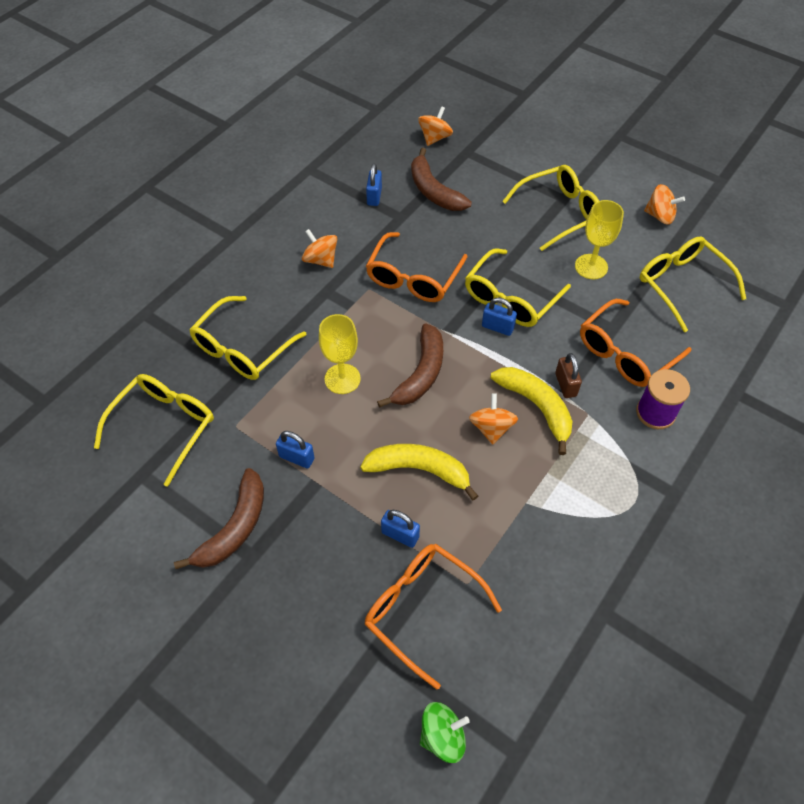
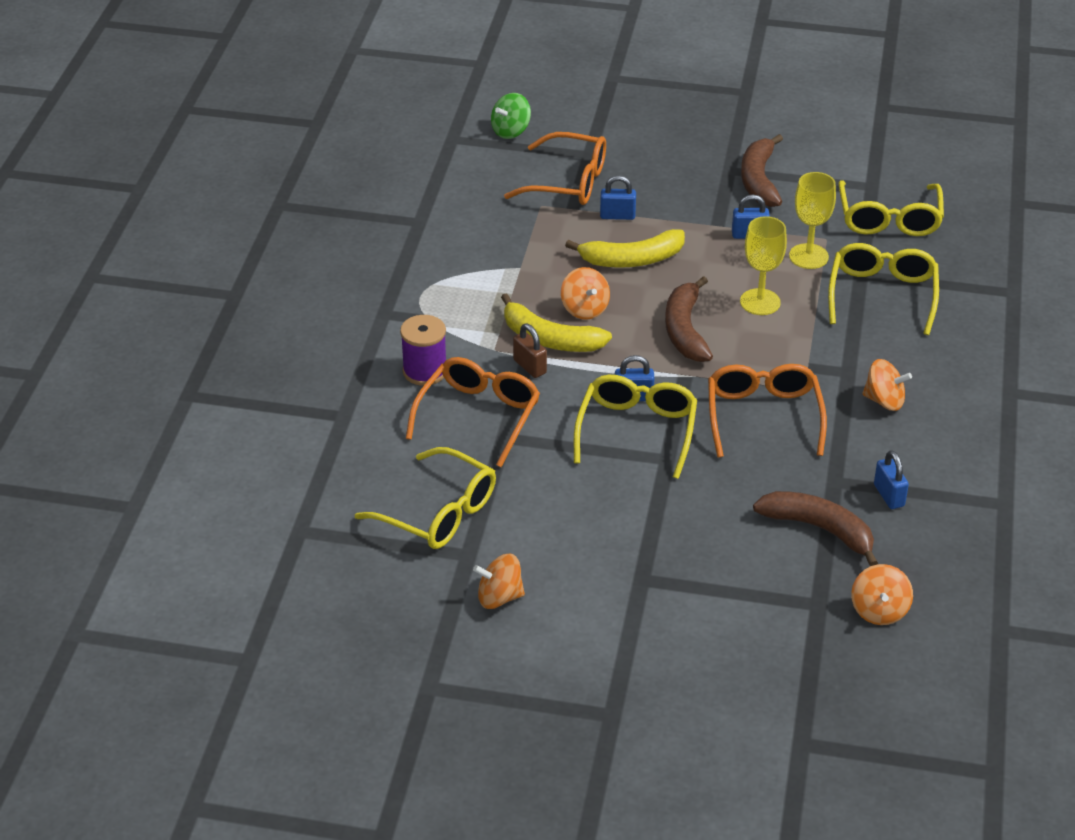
camera: 155 degrees right, 15 degrees down
(558, 213) = (638, 555): yellow glasses -> none
(591, 266) = (560, 498): yellow goblet -> yellow goblet (808, 256)

